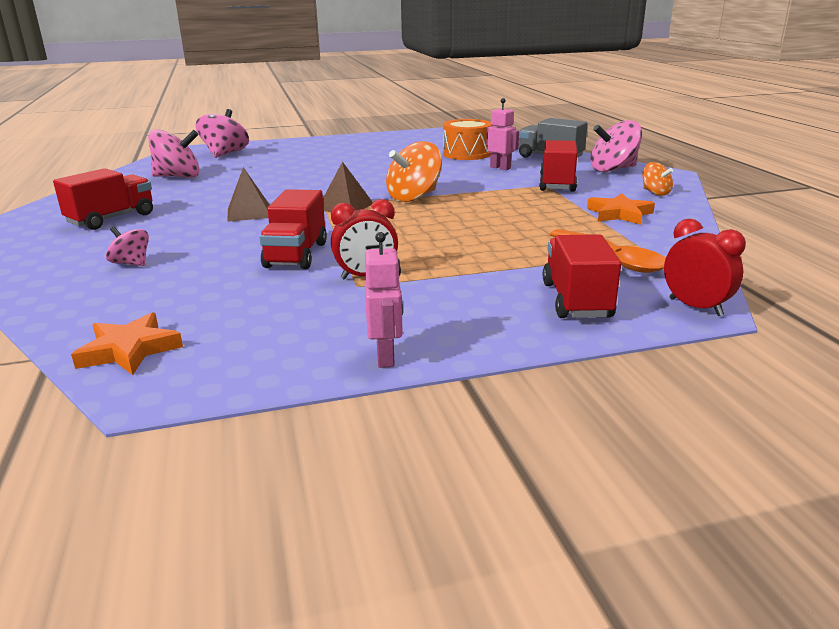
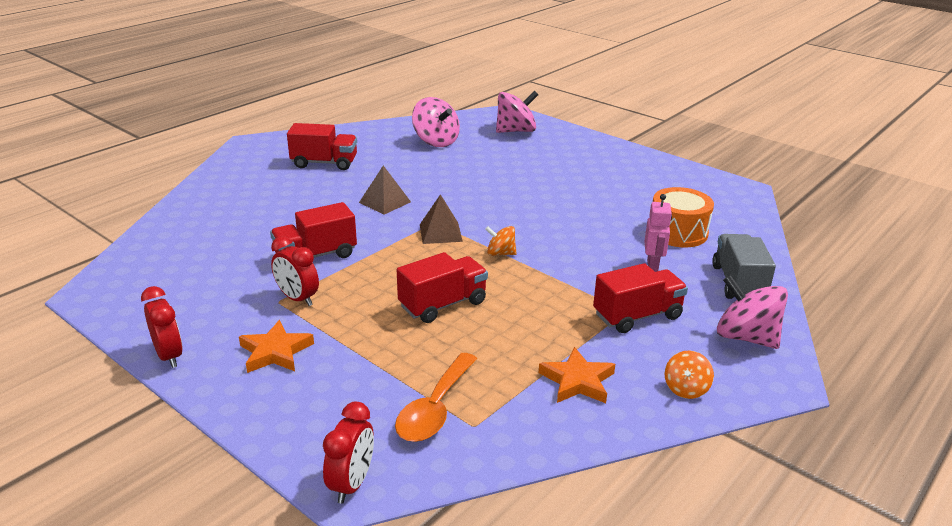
camera: 55 degrees right, 5 degrees up
(129, 350) = (133, 265): orange star -> orange star (275, 352)
(131, 263) = (254, 207): pink spinning top -> none
(386, 357) = (169, 356): pink robot -> red clock
(414, 197) = (500, 253): orange spinning top -> orange spinning top, size x0.55
(576, 300) = (320, 411): red truck -> red truck (443, 304)

